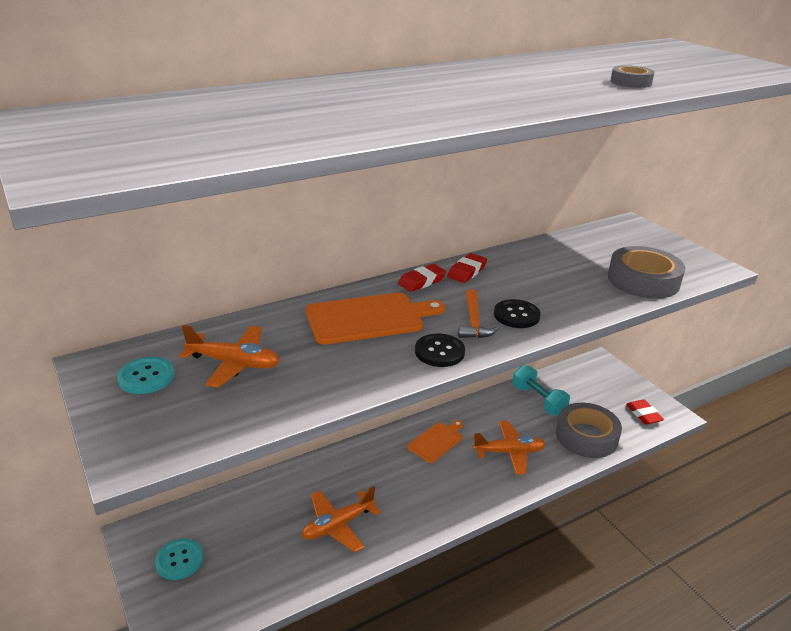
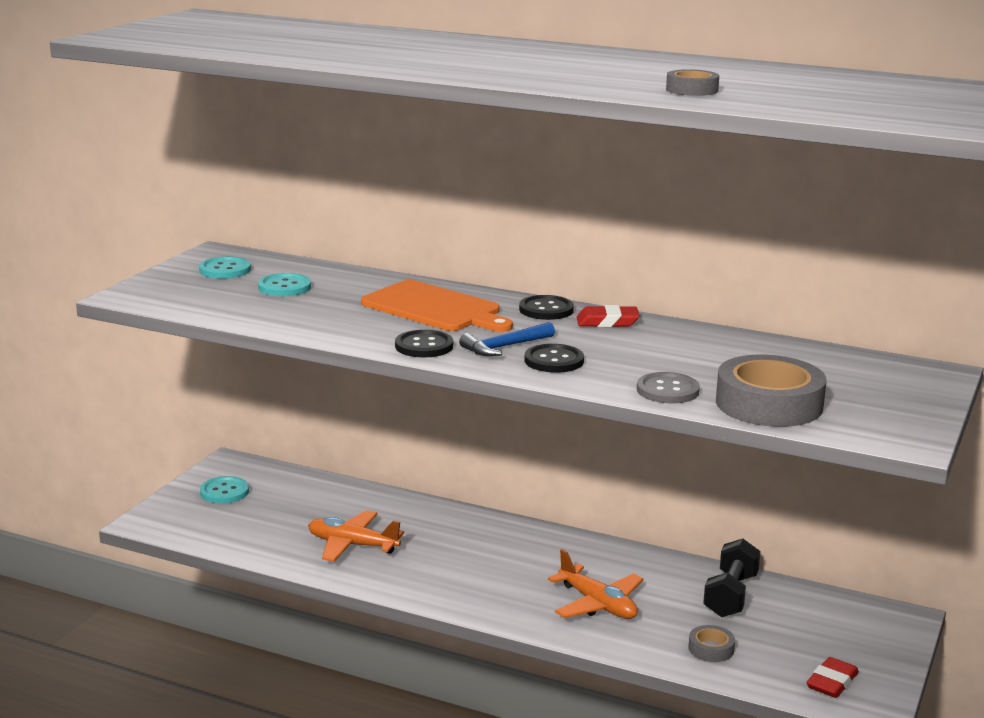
camera: 55 degrees right, 10 degrees down
(234, 363) = (284, 287): orange plane -> turquoise button
(422, 281) = (546, 310): red eraser -> black button
(436, 441) = (549, 554): orange cutting board -> none
(474, 322) = (504, 347): orange hammer -> blue hammer
(538, 400) = (730, 595): turquoise dumbbell -> black dumbbell
(586, 436) = (711, 649): grey tape -> grey tape, size x0.47
(599, 300) = (667, 390): none -> grey button

